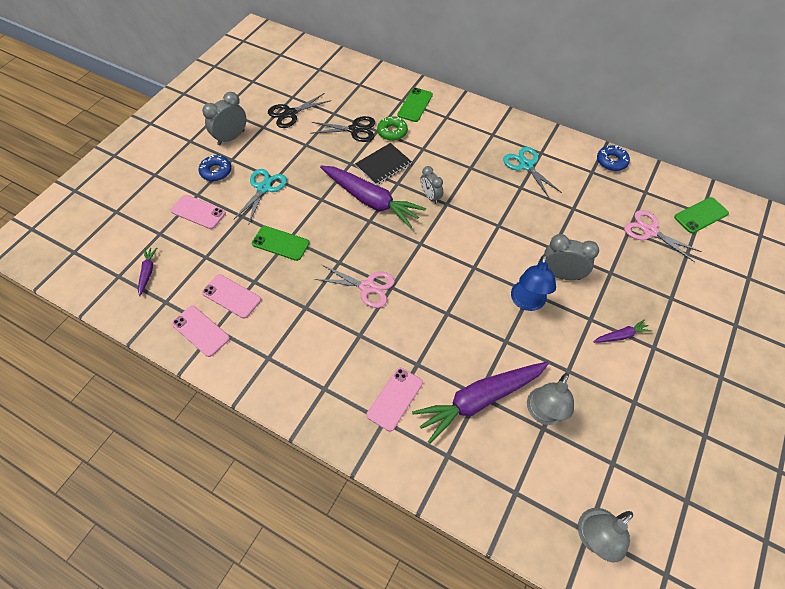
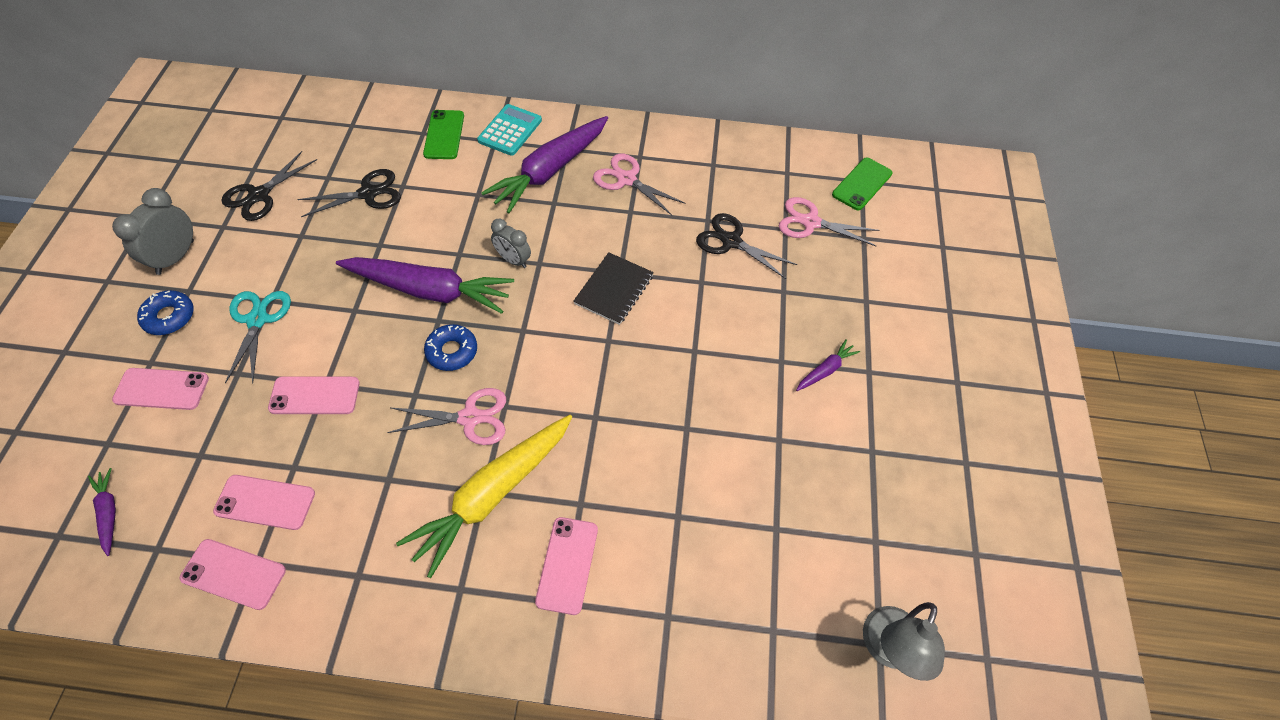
camera: 25 degrees left, 0 degrees up
(280, 243) = (315, 395): green phone -> pink phone
(364, 339) = (493, 495): none -> yellow carrot
(383, 165) = (429, 233): black notebook -> black notebook (614, 290)
(392, 132) = (425, 182): green donut -> none
(458, 113) = (510, 130): none -> turquoise calculator
(480, 400) = (682, 522): purple carrot -> purple carrot (550, 171)
(526, 165) = (626, 179): turquoise scissors -> pink scissors
(527, 302) = (695, 366): blue lamp -> none
(543, 413) = (769, 509): grey lamp -> none
(561, 275) = (724, 314): grey clock -> none
(585, 227) = (731, 241): none -> black scissors
(611, 161) = (732, 144): blue donut -> blue donut (452, 351)

